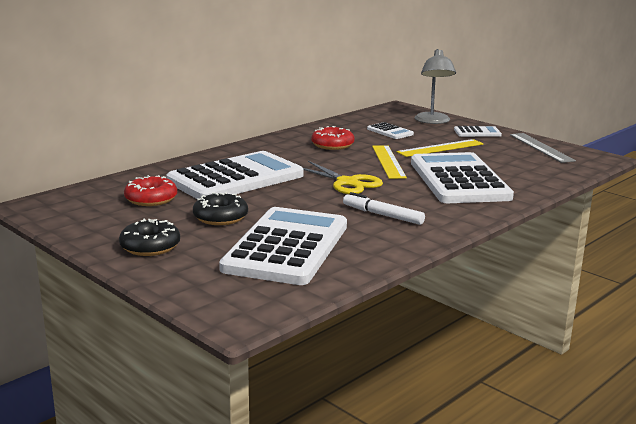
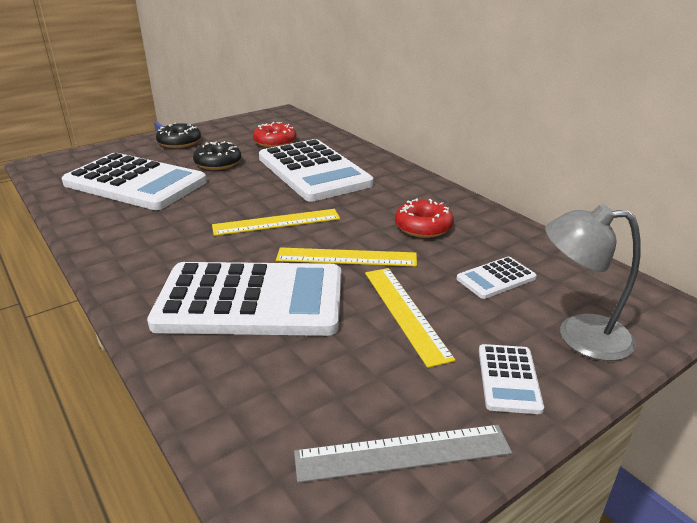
camera: 100 degrees right, 10 degrees up
(347, 183) = (276, 222): yellow scissors -> yellow ruler
(382, 215) = (170, 230): white marker -> none

